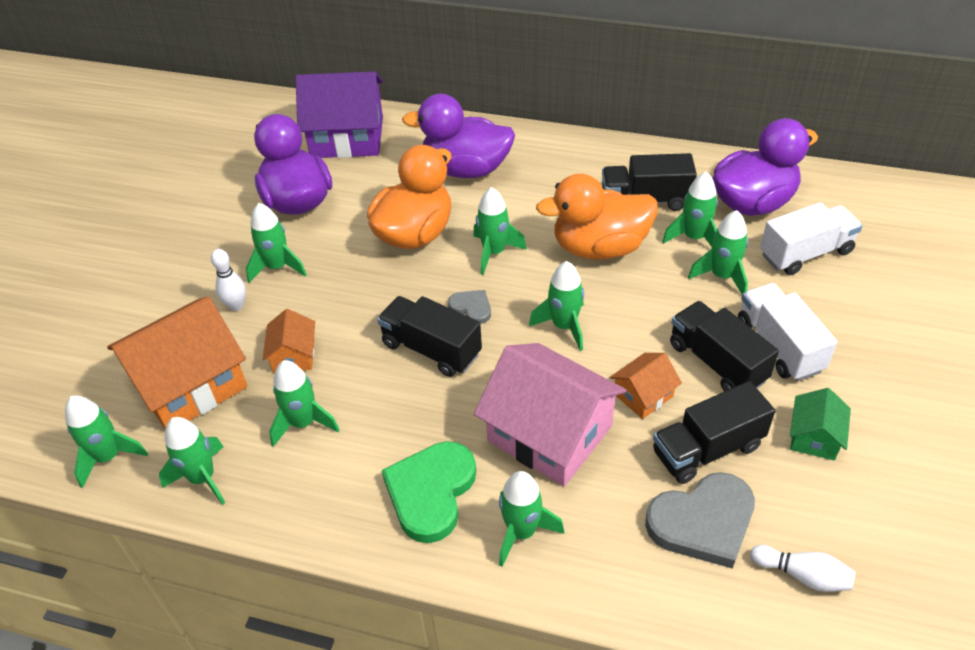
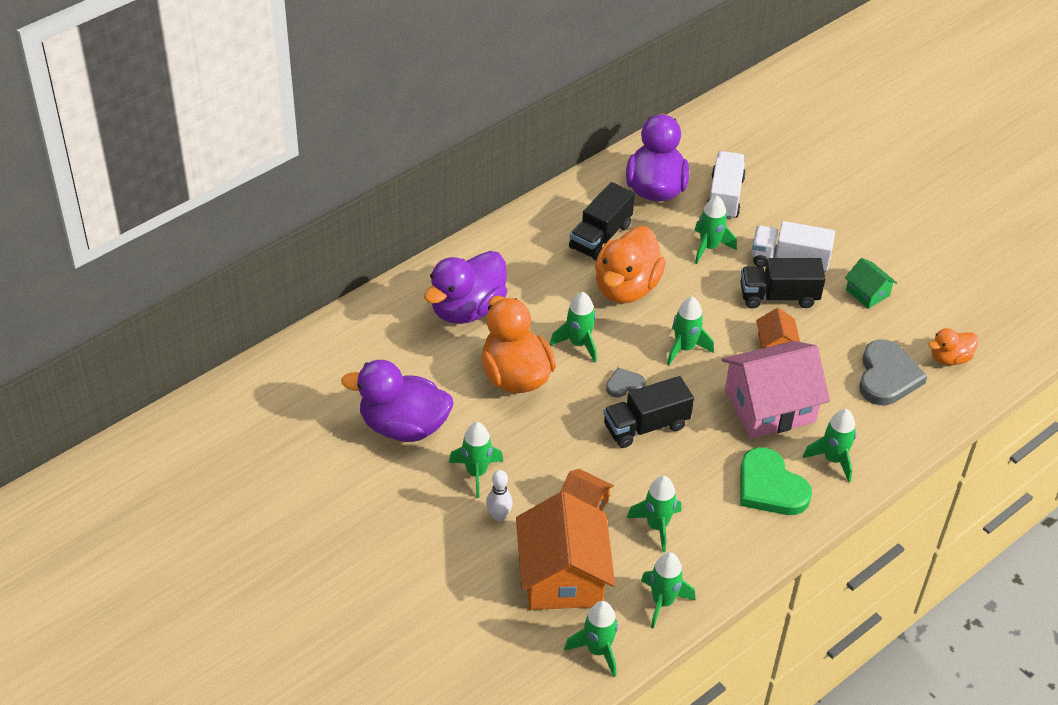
camera: 60 degrees left, 0 degrees up
(347, 137) = (347, 357): purple house -> none
(694, 238) = (661, 237): green rocket -> none
(707, 449) = (839, 343): black truck -> none
(802, 575) = (949, 358): white bowling pin -> orange duck

